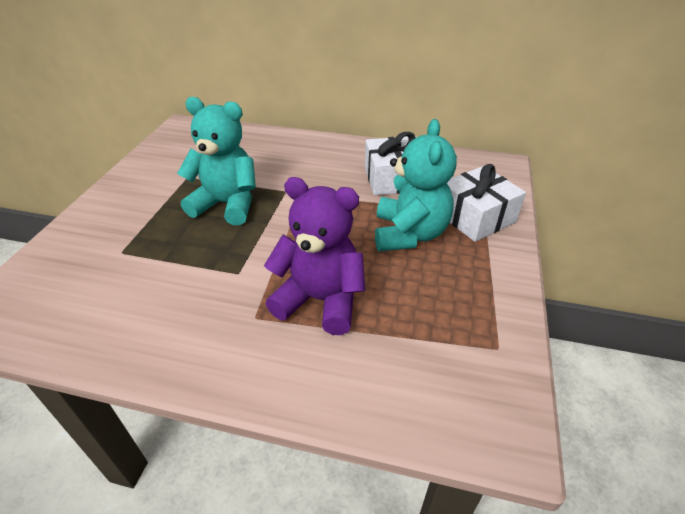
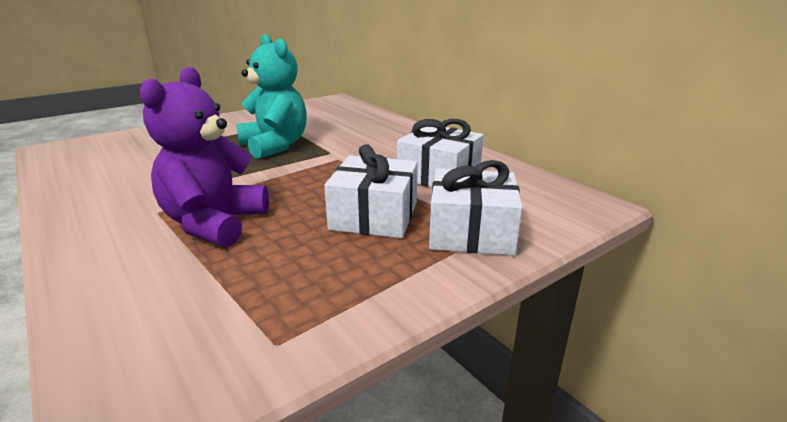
camera: 40 degrees right, 15 degrees down
(320, 300) = (214, 223): purple teddy bear -> purple teddy bear turned 135 degrees counterclockwise
(409, 234) = (374, 216): turquoise teddy bear -> white gift

